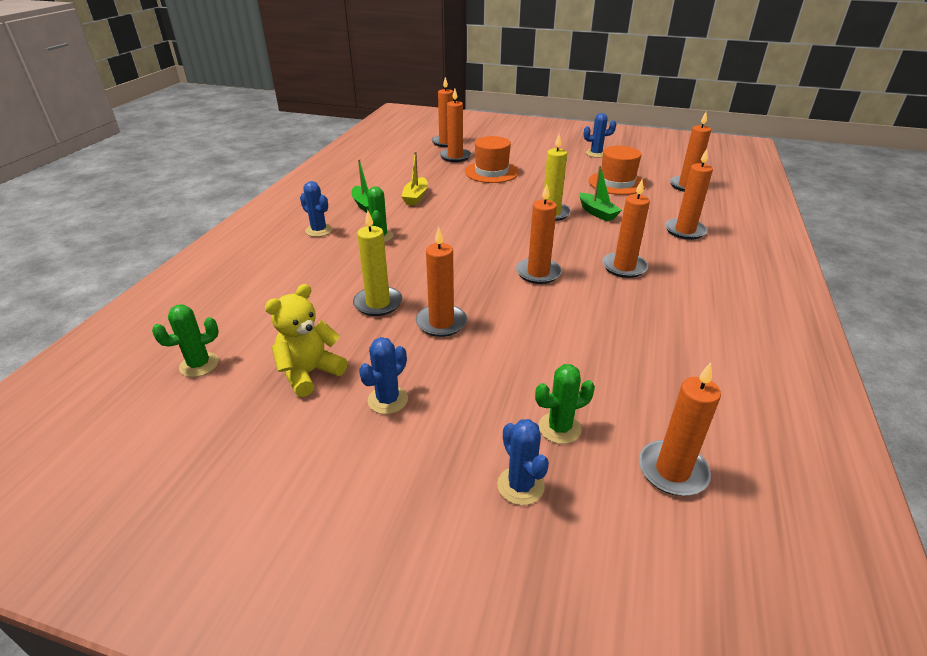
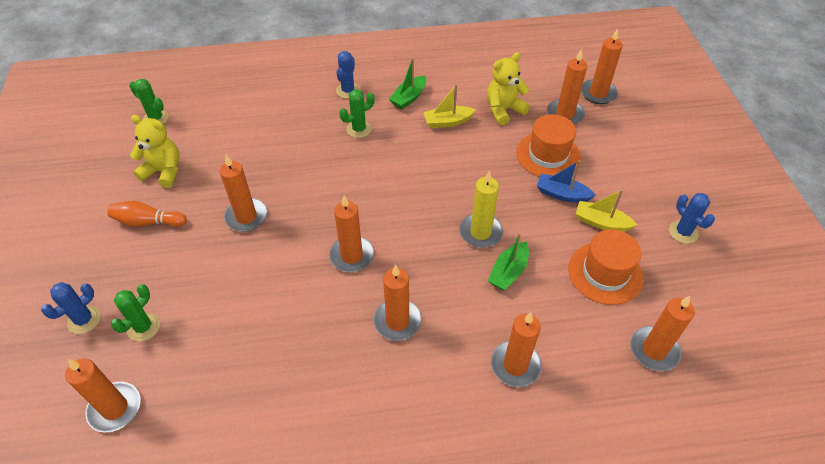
camera: 65 degrees right, 15 degrees up
(378, 303) = (257, 170): yellow candle -> none
(387, 400) = (148, 222): blue cactus -> orange bowling pin
(427, 174) = (503, 110): none -> yellow teddy bear
(535, 177) = (562, 194): none -> blue boat
(559, 428) = (143, 327): green cactus -> green cactus turned 75 degrees clockwise
(571, 173) = (601, 222): none -> yellow boat

